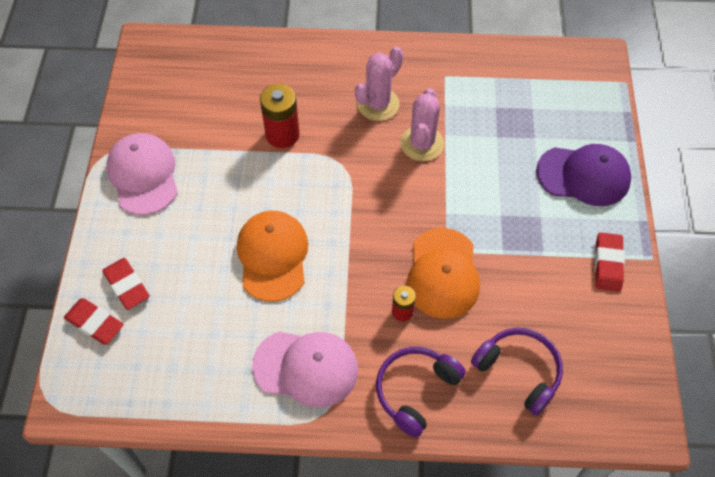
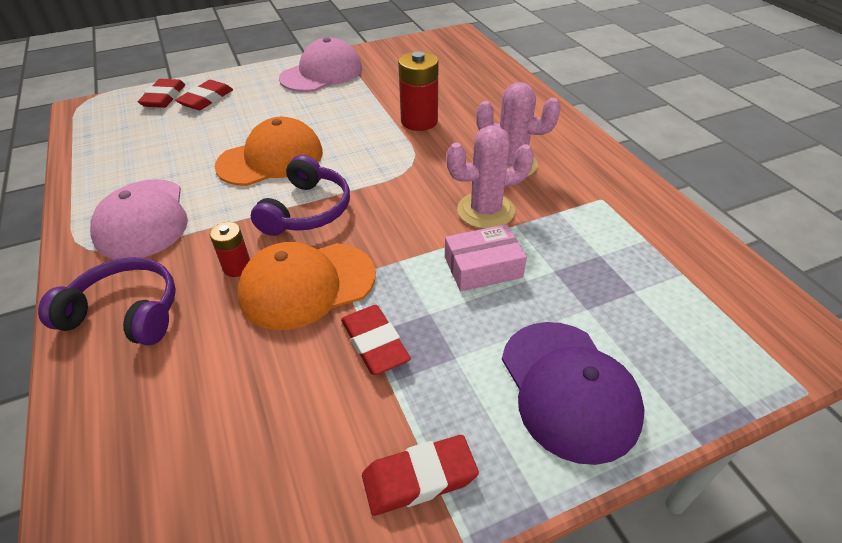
camera: 65 degrees right, 15 degrees down
(475, 170) = (483, 267): none -> pink box
(511, 252) = (374, 343): none -> red eraser
(519, 371) = (176, 414): purple headphones -> purple headphones (307, 210)

